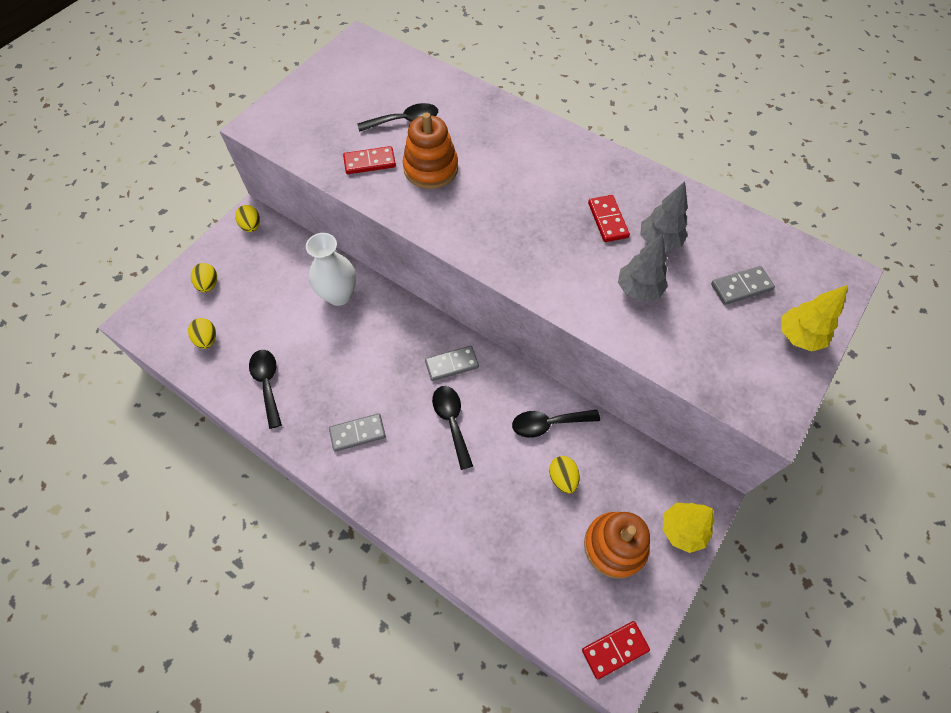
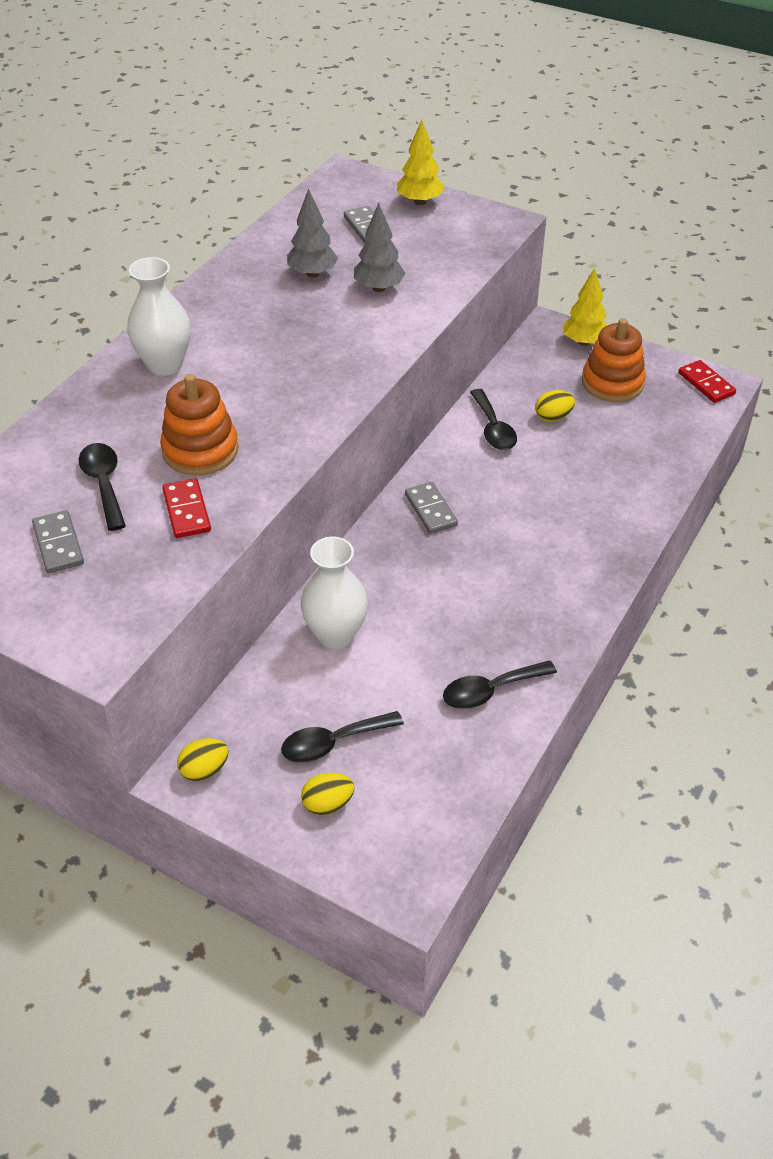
camera: 95 degrees left, 15 degrees down
(207, 339) = (430, 780): yellow egg -> none
(357, 433) = (541, 586): grey domino -> grey domino (58, 544)
(452, 421) = (507, 504): black spoon -> black spoon (333, 742)
(531, 147) = (165, 365): none -> white vase
(608, 220) = (284, 307): red domino -> none

